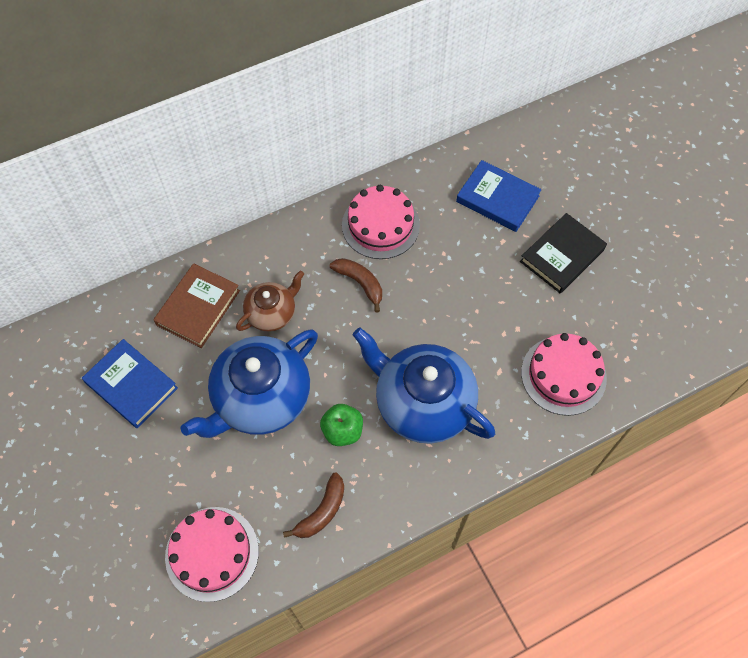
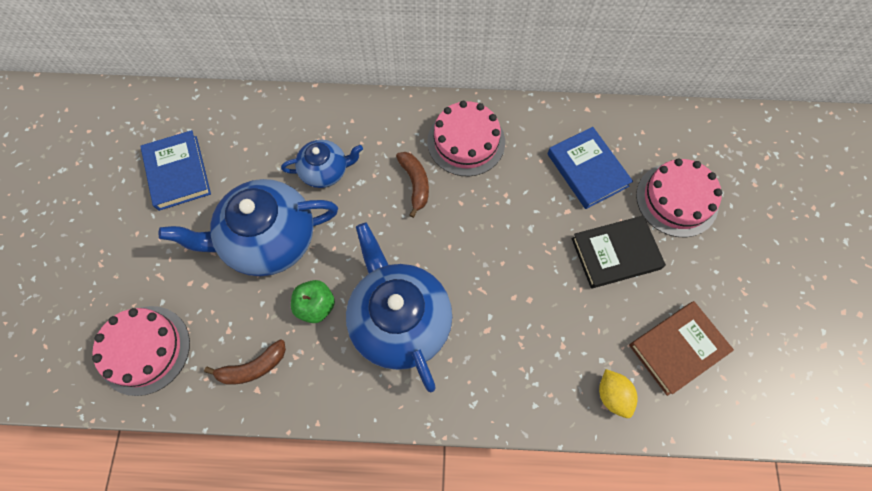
camera: 30 degrees right, 5 degrees up
(198, 307) = (270, 135): brown book -> brown book (677, 348)
(272, 313) = (325, 171): brown teapot -> blue teapot
(563, 375) = (545, 367): pink cake -> pink cake (676, 199)
(628, 367) = (612, 395): none -> yellow lemon

